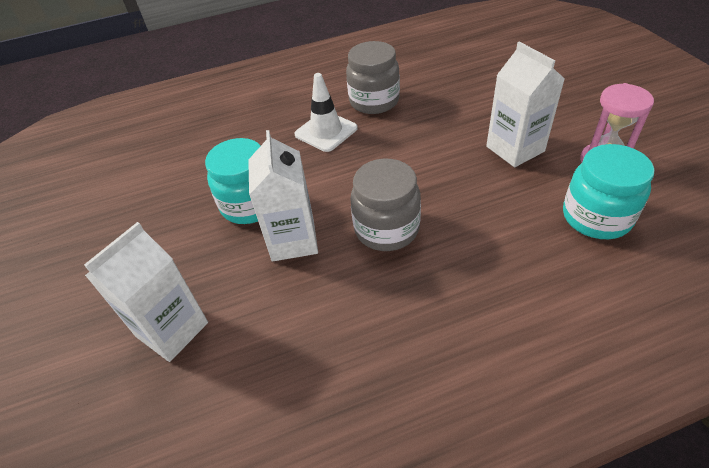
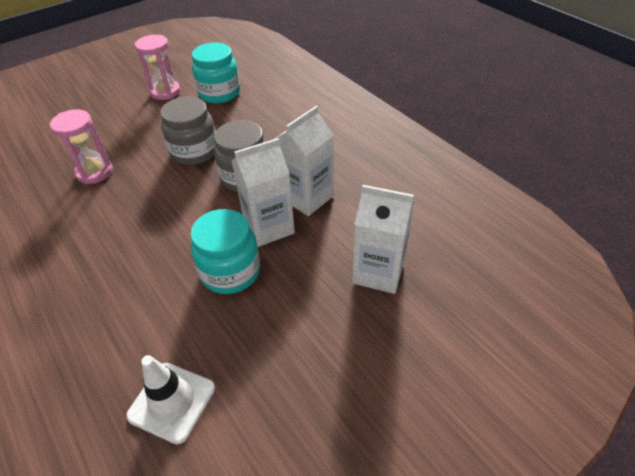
camera: 110 degrees left, 0 degrees up
(326, 131) = (114, 245): white traffic cone -> white traffic cone (172, 402)
(374, 101) = (63, 220): grey jar -> grey jar (194, 152)
(438, 113) = (94, 172): none -> pink hourglass
(515, 149) = (150, 127): white carton -> white carton (307, 197)

